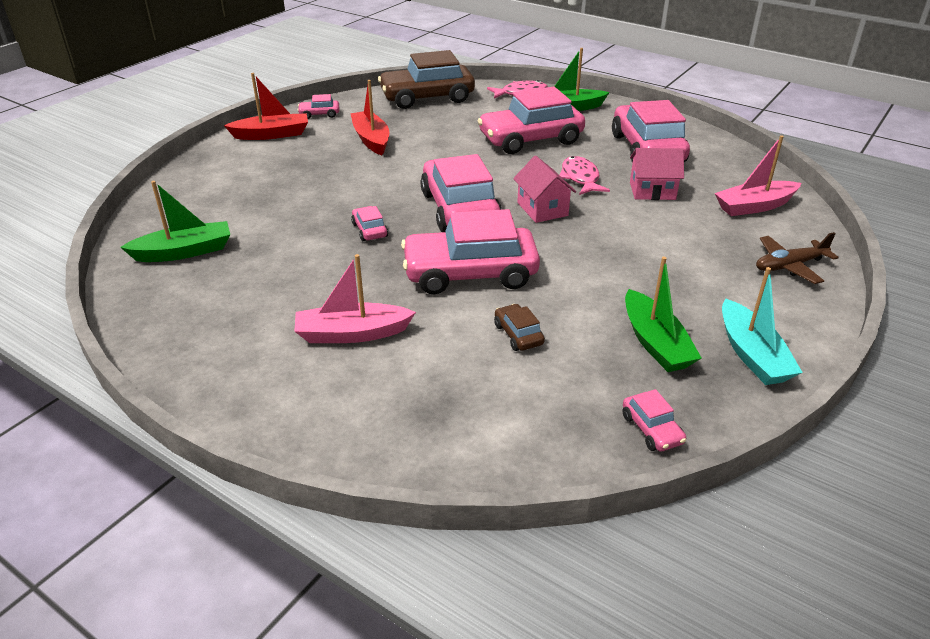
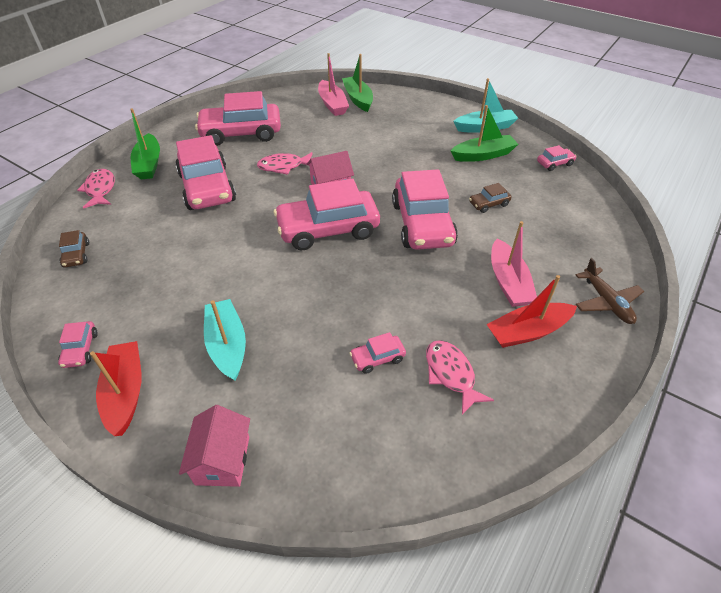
camera: 90 degrees left, 10 degrees up
(184, 252) = (406, 426): green boat -> green boat (358, 99)
(229, 279) = (451, 374): none -> pink fish
(305, 167) = (227, 345): none -> turquoise boat
(369, 230) = (362, 282): pink car -> pink car (377, 358)
(371, 140) = (173, 294): red boat -> red boat (527, 331)
(427, 97) = (76, 255): brown car -> brown car, size x0.43
(652, 191) = (308, 138): pink house -> pink house (222, 460)
(789, 266) = (400, 104): brown plane -> brown plane (606, 302)

